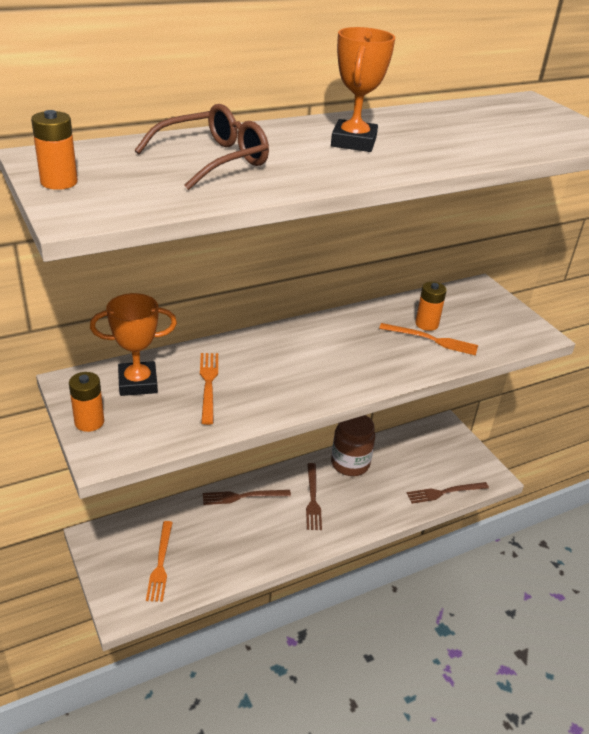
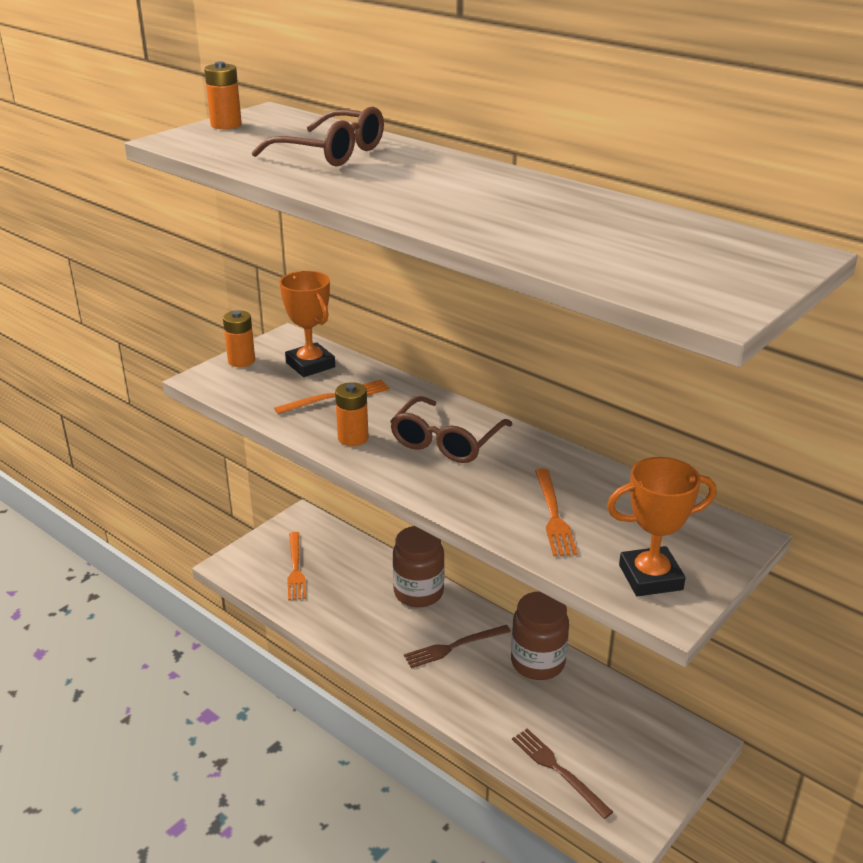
camera: 70 degrees right, 5 degrees down
(160, 563) = (295, 568): orange fork -> orange fork turned 75 degrees counterclockwise
(243, 496) = (418, 592): brown fork -> brown jar
(316, 352) = (446, 441): none -> brown glasses
(353, 142) = (458, 189): orange trophy -> orange trophy (650, 577)
(426, 324) = (586, 505): orange battery -> orange battery (353, 438)

